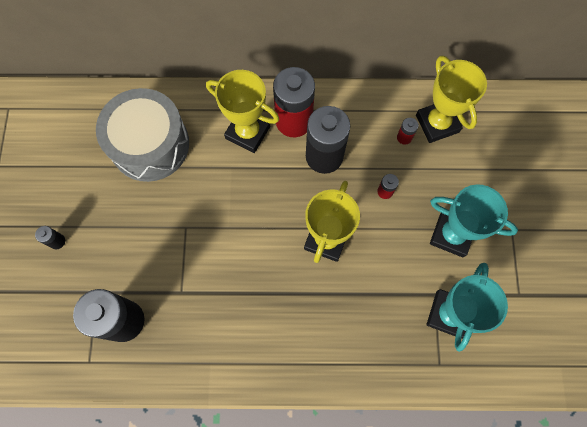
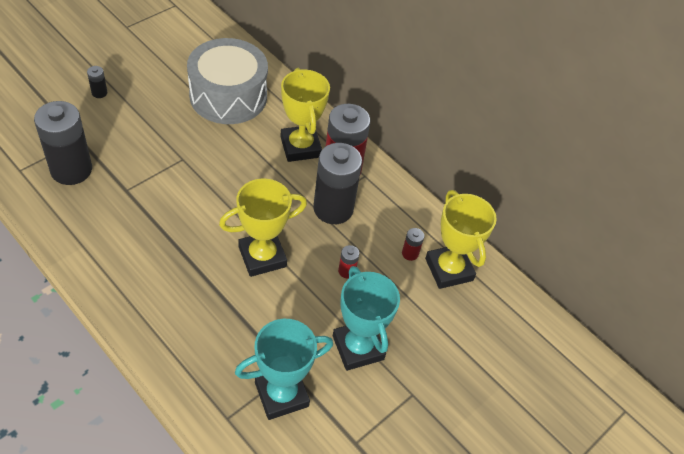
camera: 40 degrees right, 20 degrees down
(437, 124) = (449, 269): yellow trophy -> yellow trophy turned 45 degrees counterclockwise

